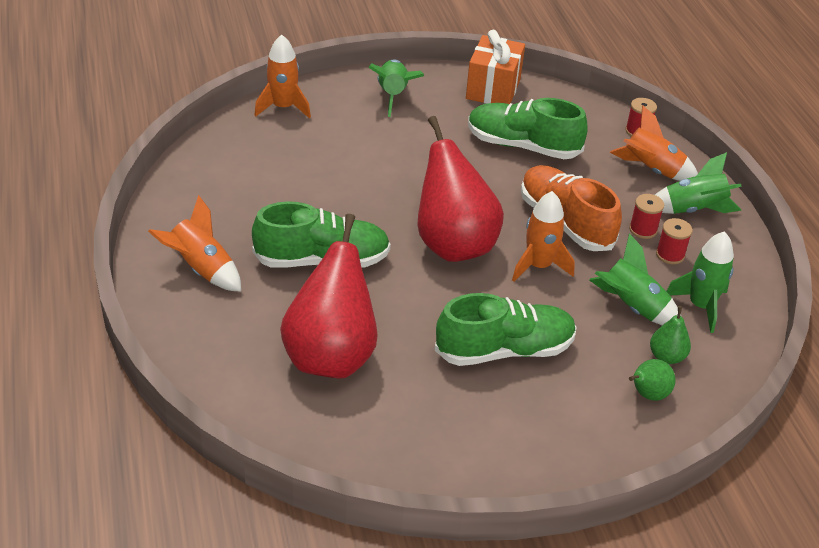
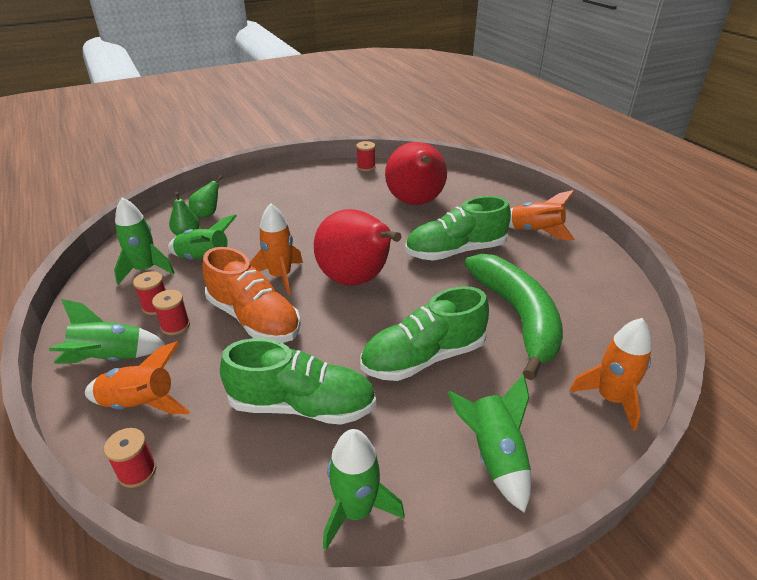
camera: 170 degrees right, 5 degrees down
(306, 176) = (518, 317): none -> green banana
(377, 470) = (366, 167): none -> red spool
(493, 89) = (356, 511): orange gift -> green rocket
(504, 350) = (304, 221): green shoe -> green shoe (423, 358)

